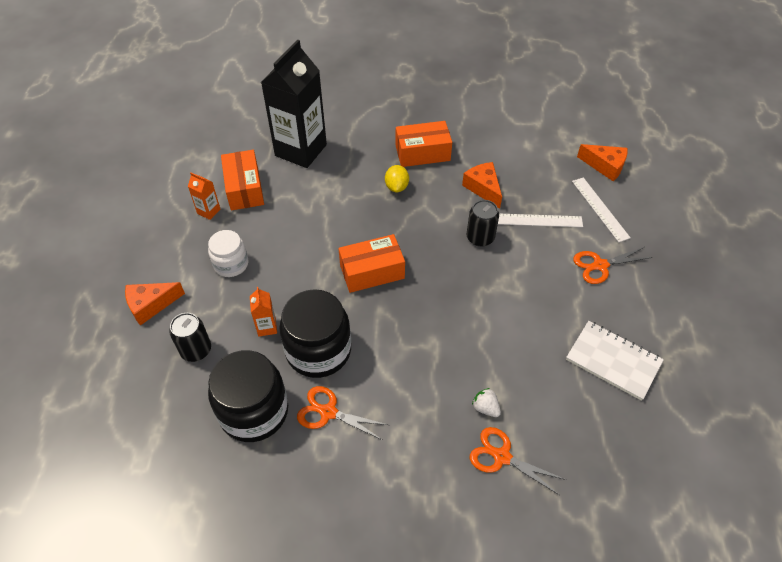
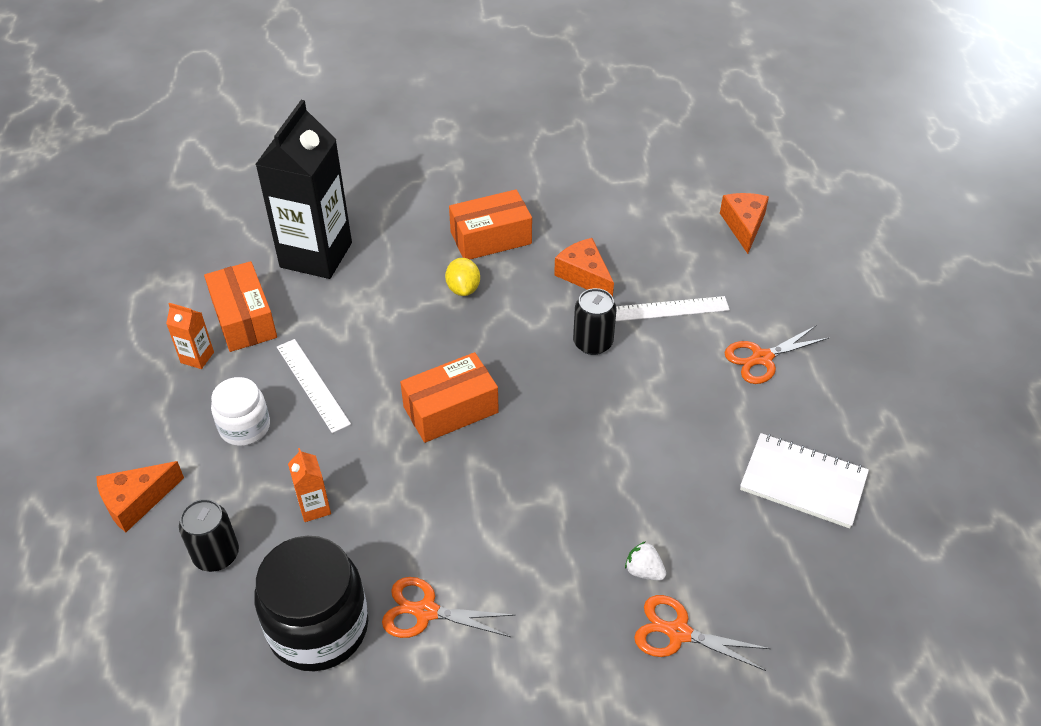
camera: 10 degrees left, 5 degrees down
(318, 350) = (395, 529): black jar -> none
(600, 209) = (747, 283): white ruler -> white ruler (312, 385)
(605, 166) = (744, 225): orange cheese -> orange cheese turned 105 degrees counterclockwise

